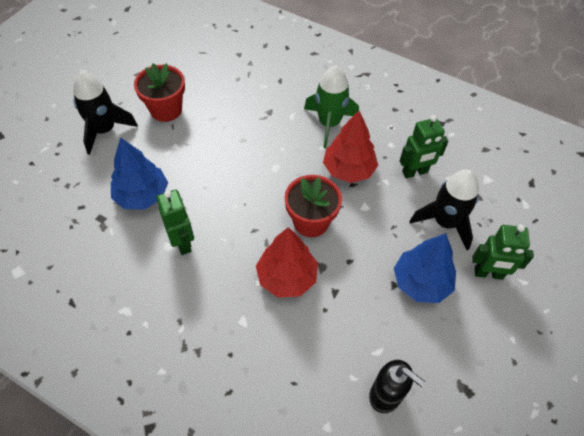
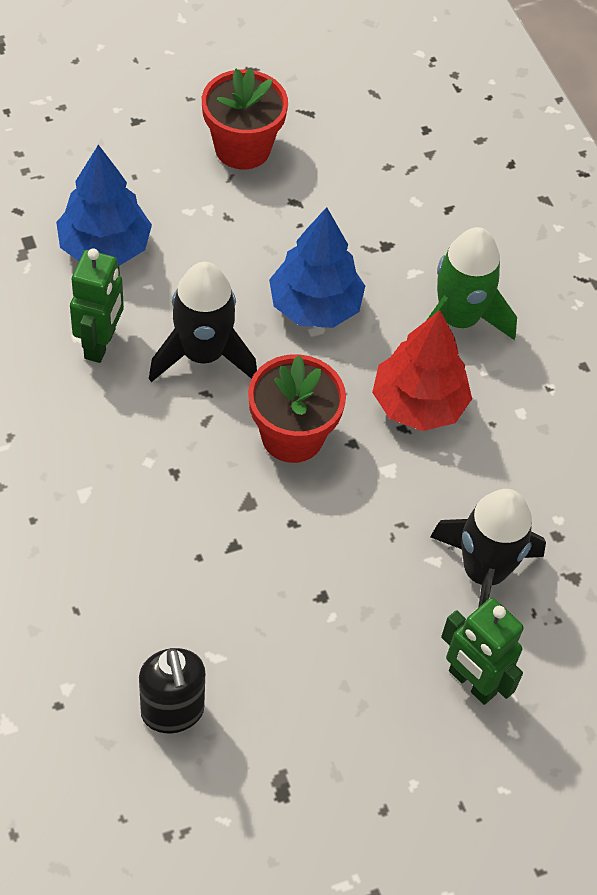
camera: 35 degrees right, 0 degrees up
(104, 130) = (135, 125): black rocket -> black rocket (203, 355)
(286, 277) = (189, 482): red tree -> none
(415, 172) = (514, 476): green robot -> none
(421, 282) = (362, 621): blue tree -> blue tree (315, 306)

